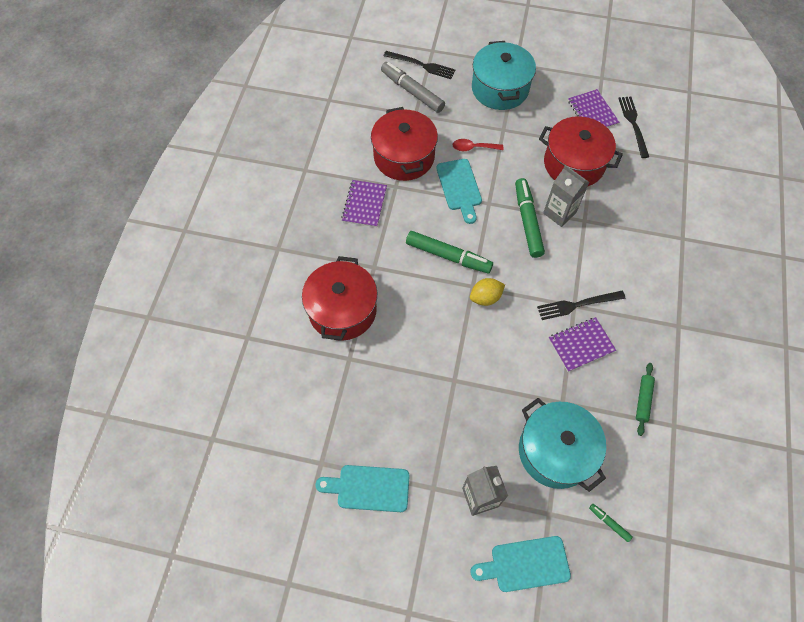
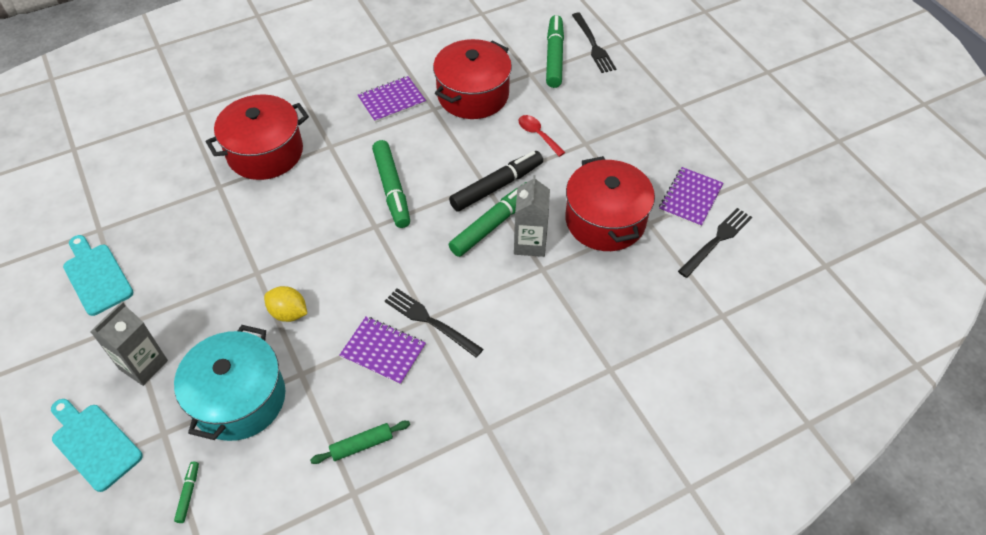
camera: 50 degrees right, 10 degrees down
(412, 92) = (554, 57): grey marker -> green marker
(459, 187) = (479, 152): turquoise cutting board -> none
(485, 297) = (370, 243): yellow lemon -> yellow lemon (288, 313)
(497, 199) = (496, 186): none -> black marker
(500, 89) = (633, 112): turquoise pot -> none

